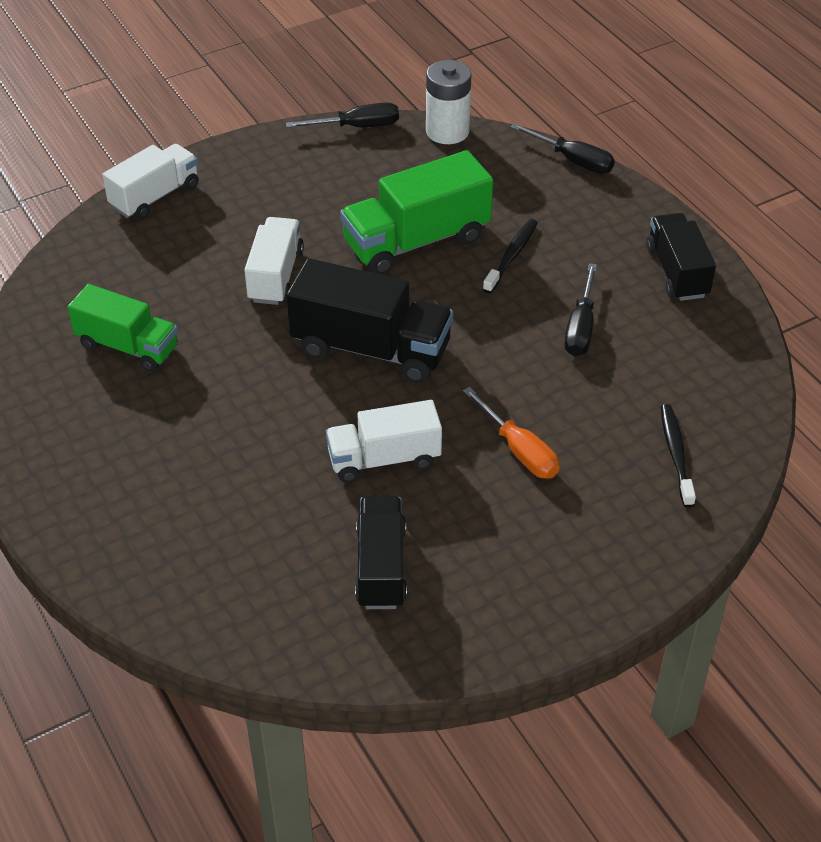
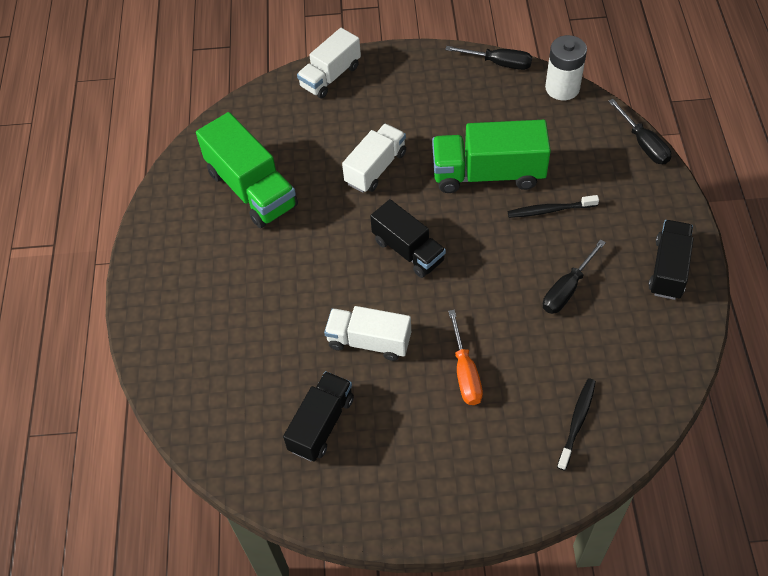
camera: 30 degrees right, 10 degrees up
(128, 346) = (252, 189): green truck -> green truck, size x1.50
(155, 196) = (330, 76): white truck -> white truck turned 150 degrees clockwise
(371, 349) = (408, 250): black truck -> black truck, size x0.67
(511, 256) = (550, 210): black toothbrush -> black toothbrush turned 150 degrees counterclockwise

